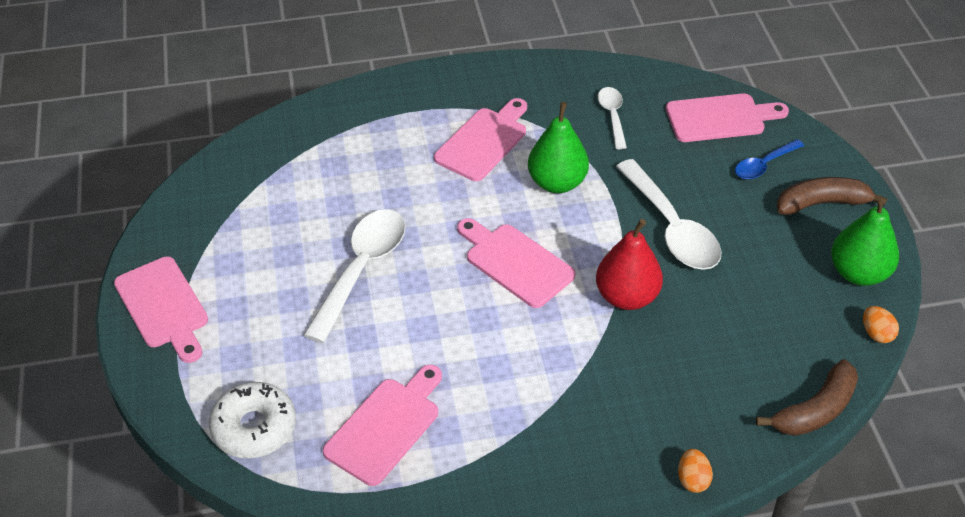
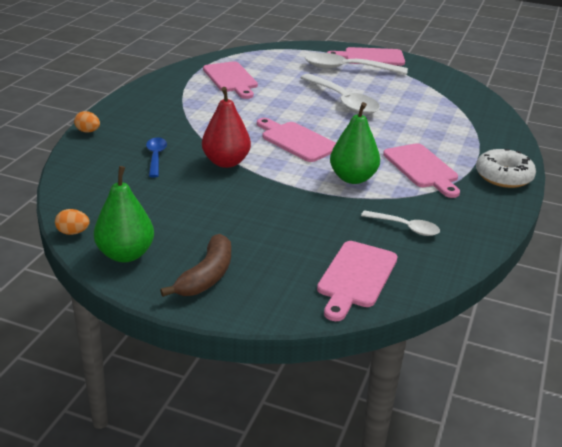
camera: 120 degrees right, 15 degrees down
(254, 427) = (270, 57): white donut -> white donut (503, 176)
(515, 262) = (297, 141): pink cutting board -> pink cutting board turned 120 degrees counterclockwise
(671, 228) = (262, 201): white spoon -> white spoon (347, 69)
(763, 165) = (278, 270): blue spoon -> blue spoon (156, 157)
(815, 410) = (64, 182): brown banana -> none

